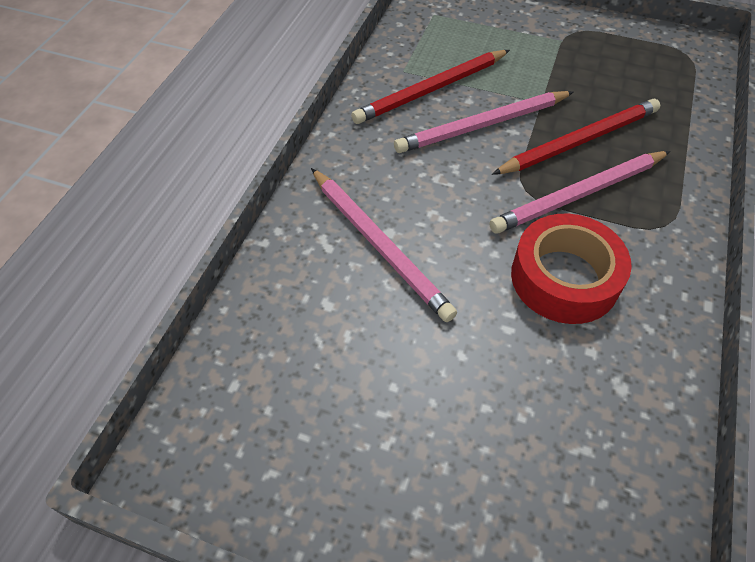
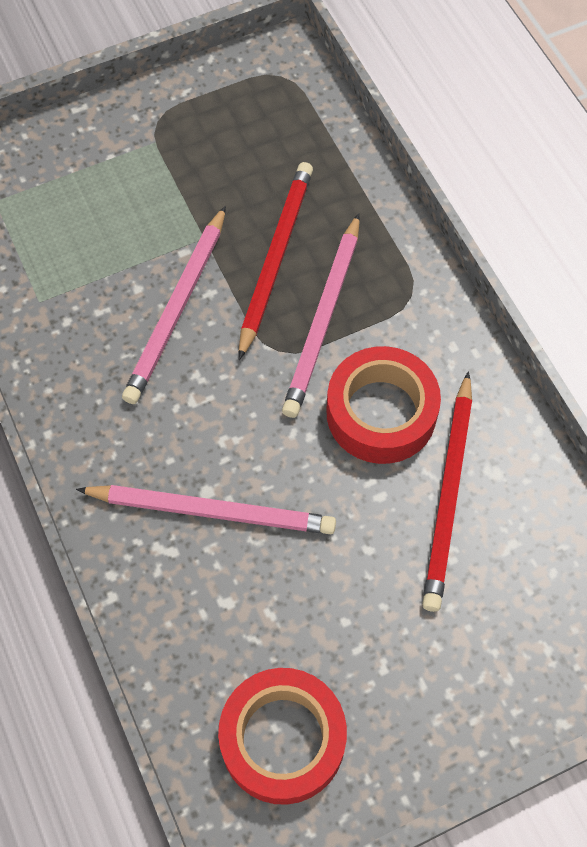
camera: 45 degrees left, 10 degrees up
(264, 422) = (283, 739): none -> red tape
(431, 90) = (90, 304): red pencil -> red pencil (449, 494)

